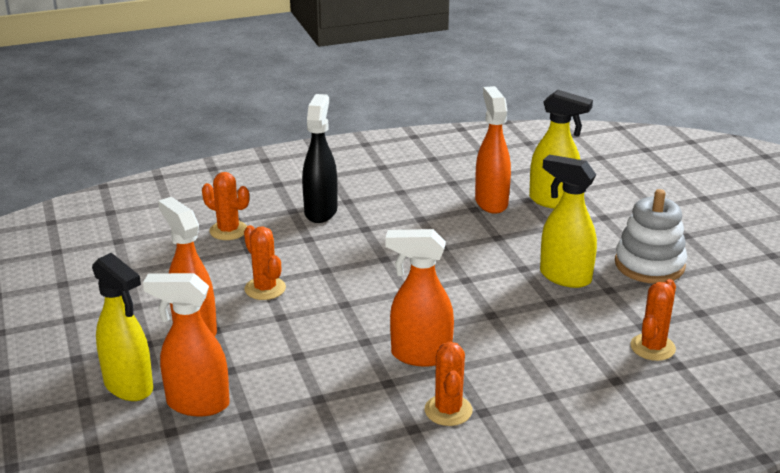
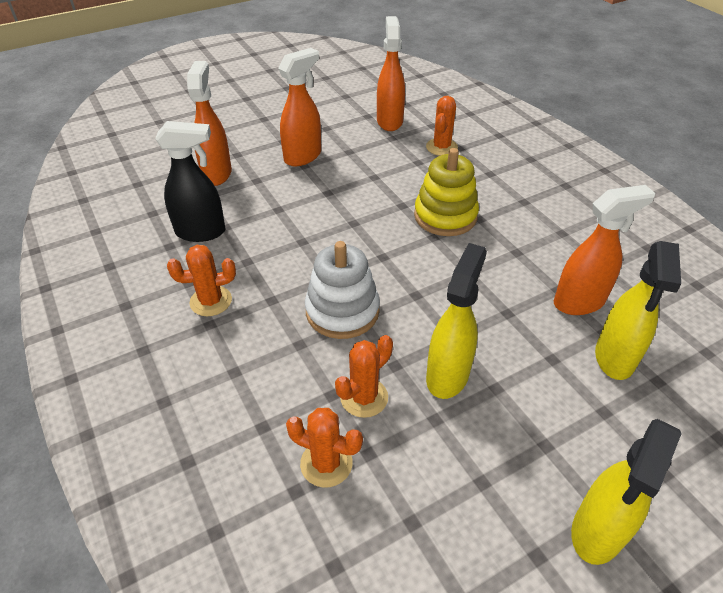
camera: 80 degrees right, 15 degrees up
(129, 386) = (234, 144): yellow spray bottle -> yellow spray bottle (597, 532)
(265, 288) = (364, 178): orange cactus -> orange cactus (364, 397)
(321, 211) = (496, 189): black spray bottle -> black spray bottle (201, 232)
(354, 247) = (445, 216): none -> yellow stacking toy
(420, 355) = (286, 276): orange spray bottle -> orange spray bottle (389, 121)
(649, 265) = (506, 463): white stacking toy -> white stacking toy (342, 311)

